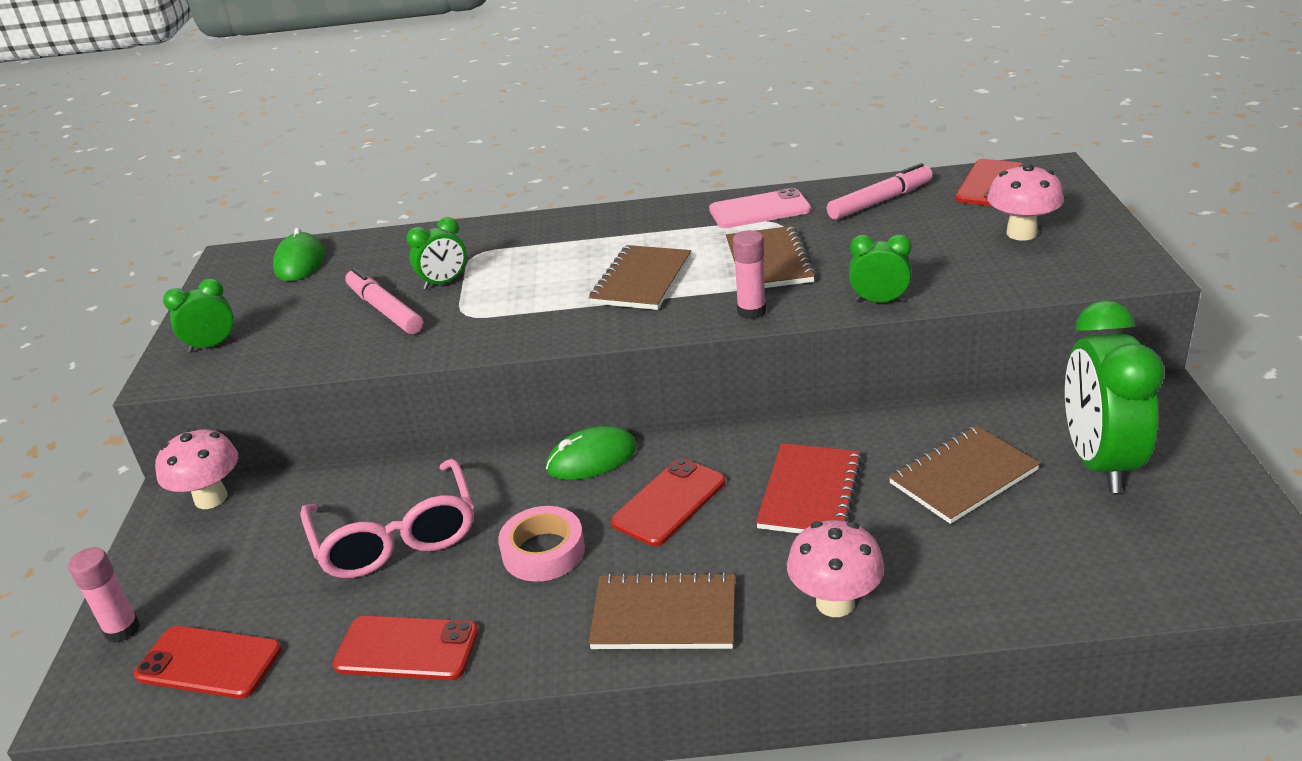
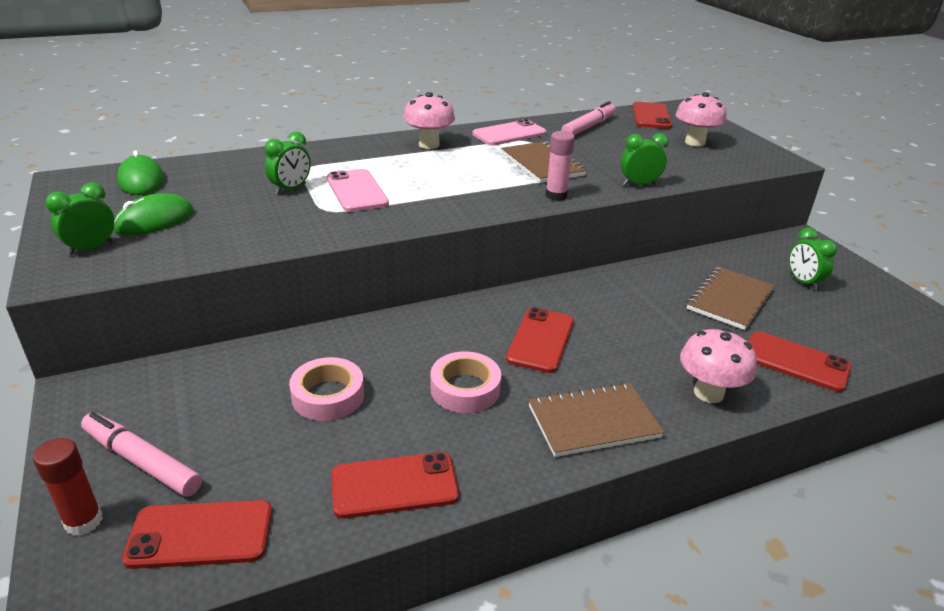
camera: 25 degrees left, 0 degrees up
(122, 630) = (83, 521): pink glue stick -> red glue stick
(211, 498) = (121, 387): pink mushroom -> pink mushroom (429, 145)
(385, 310) = (250, 211): pink marker -> pink marker (142, 461)
(396, 537) = (328, 396): pink glasses -> pink tape
(514, 290) = (356, 191): none -> pink phone
(592, 458) = (459, 316): green mouse -> green mouse (155, 220)
(642, 280) = (457, 180): brown notebook -> none
(809, 493) = (637, 321): red notebook -> none
(991, 579) = (795, 361): none -> red phone
(1098, 462) = (803, 282): green clock -> green clock, size x0.49

